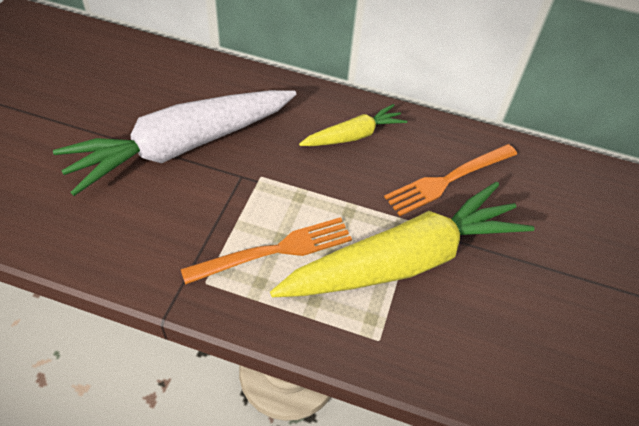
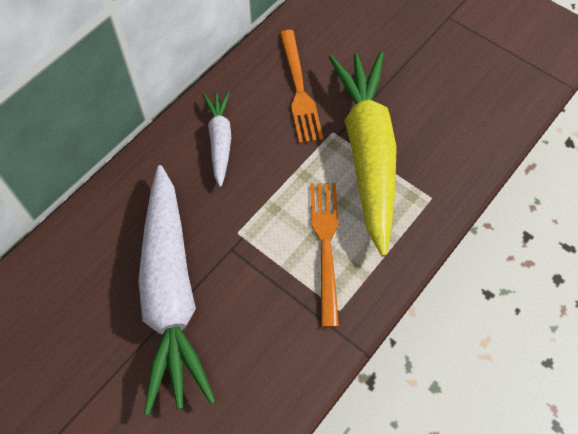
camera: 65 degrees left, 10 degrees up
(353, 135) = (220, 140): yellow carrot -> white carrot

